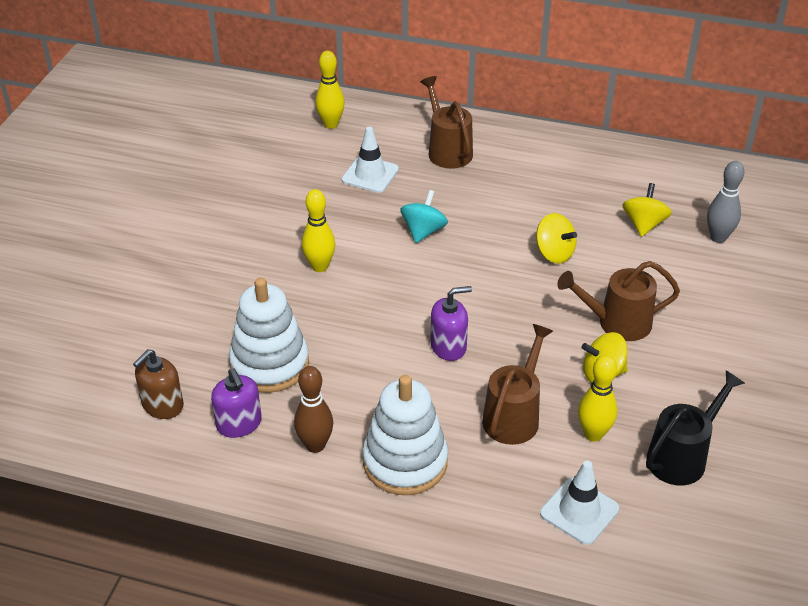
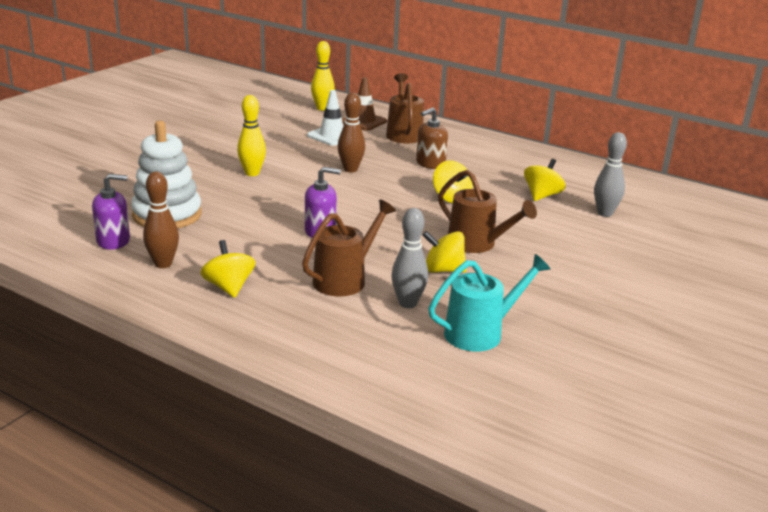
camera: 15 degrees right, 15 degrees down
(162, 405) = (64, 220): brown soap dispenser -> brown soap dispenser (430, 164)
(239, 424) = (113, 241): purple soap dispenser -> purple soap dispenser turned 90 degrees counterclockwise
(391, 138) = (363, 121): none -> brown traffic cone
(405, 462) = (229, 287): white stacking toy -> yellow spinning top
(423, 231) = (350, 169): turquoise spinning top -> brown bowling pin
(579, 511) = (358, 347): white traffic cone -> none
(593, 434) = (407, 303): yellow bowling pin -> grey bowling pin
(616, 323) = (477, 244): brown watering can -> brown watering can turned 150 degrees counterclockwise
(682, 456) = (481, 333): black watering can -> turquoise watering can

